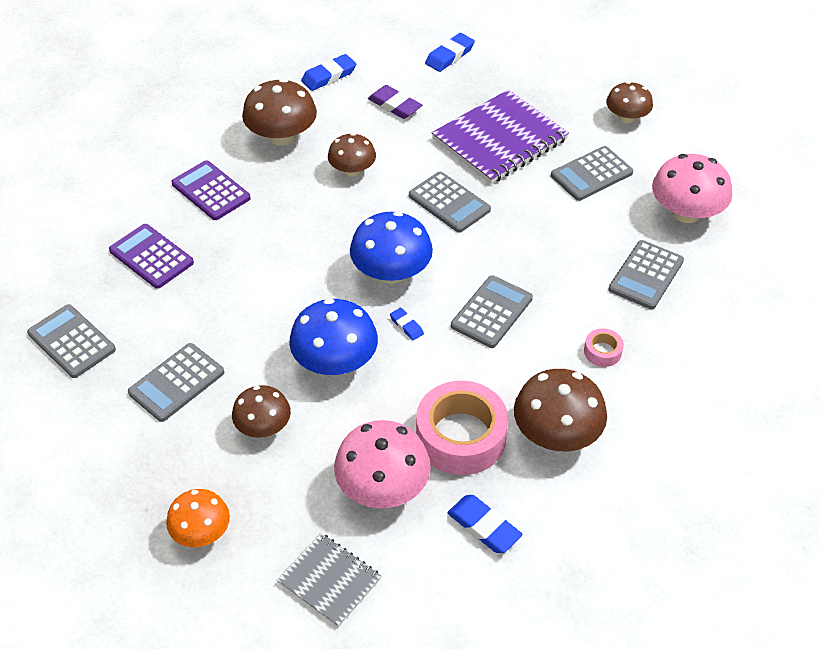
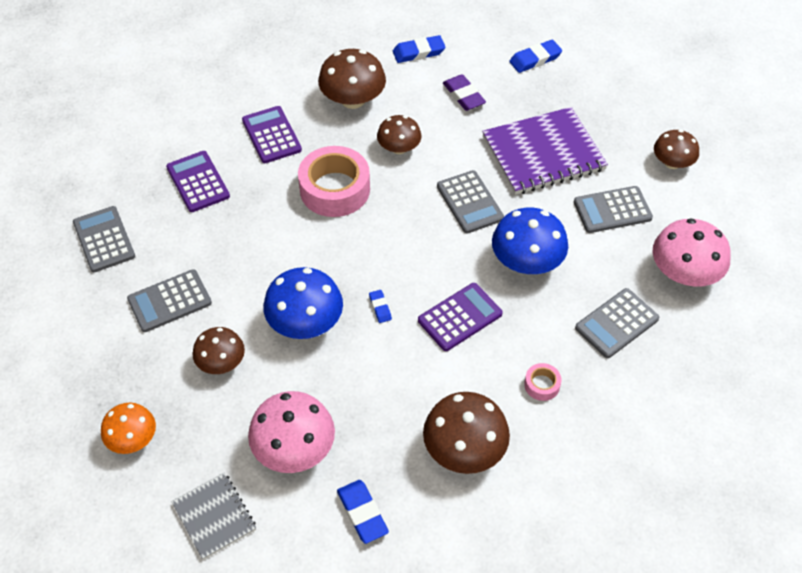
camera: 20 degrees right, 5 degrees up
(391, 272) = (389, 254): blue mushroom -> blue mushroom (526, 261)
(461, 436) = (380, 424): pink tape -> pink tape (335, 189)
(491, 312) = (459, 317): grey calculator -> purple calculator

